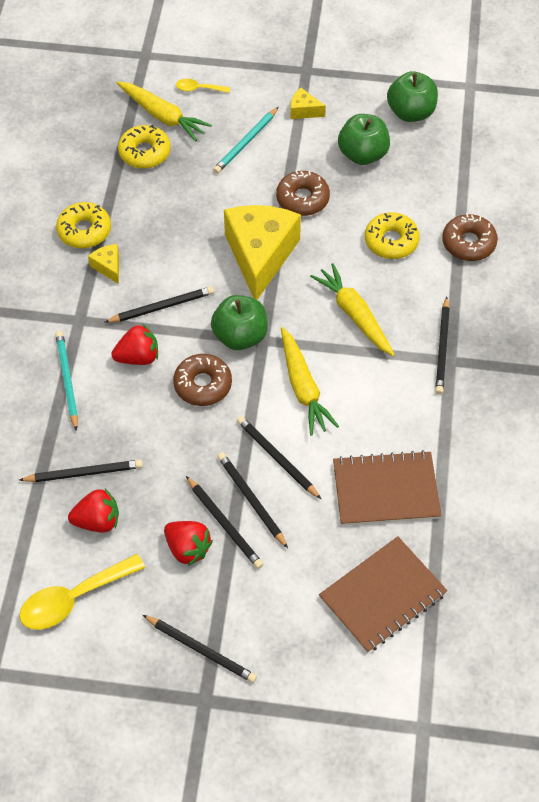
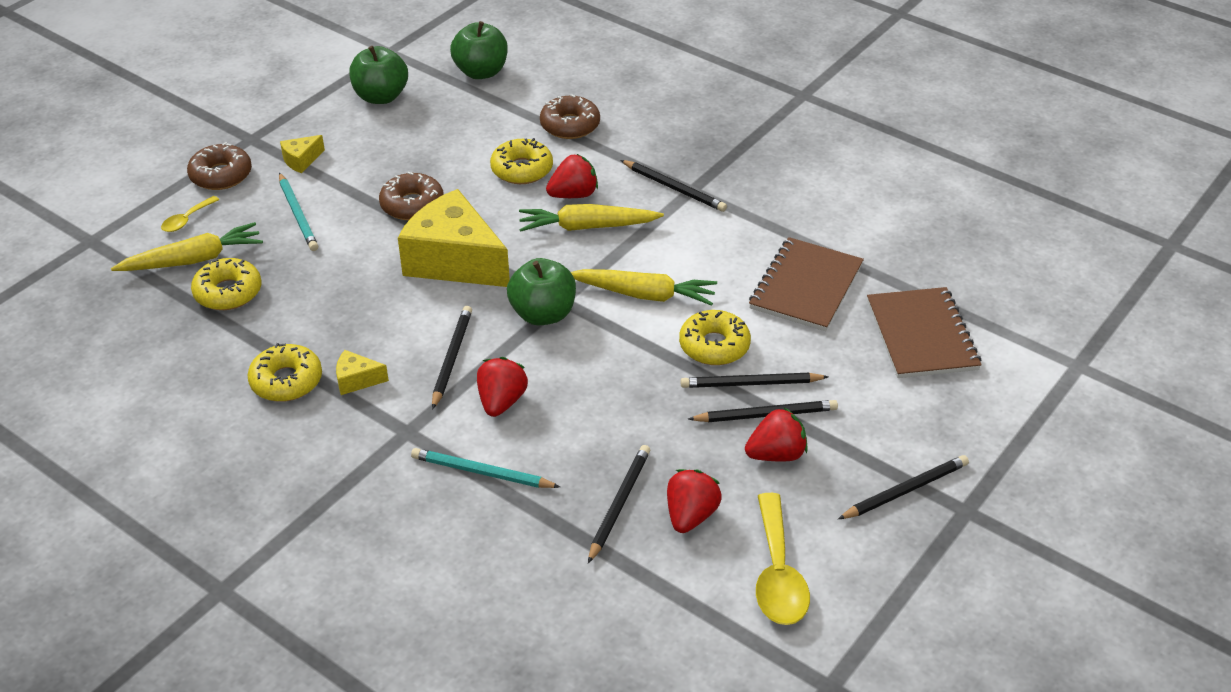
camera: 60 degrees left, 15 degrees down
(203, 384) = (580, 365): brown donut -> brown donut (221, 175)
(277, 458) = (714, 346): black pencil -> yellow donut
(363, 154) = (399, 145): green apple -> green apple (481, 72)
(385, 288) = (573, 195): none -> red strawberry

